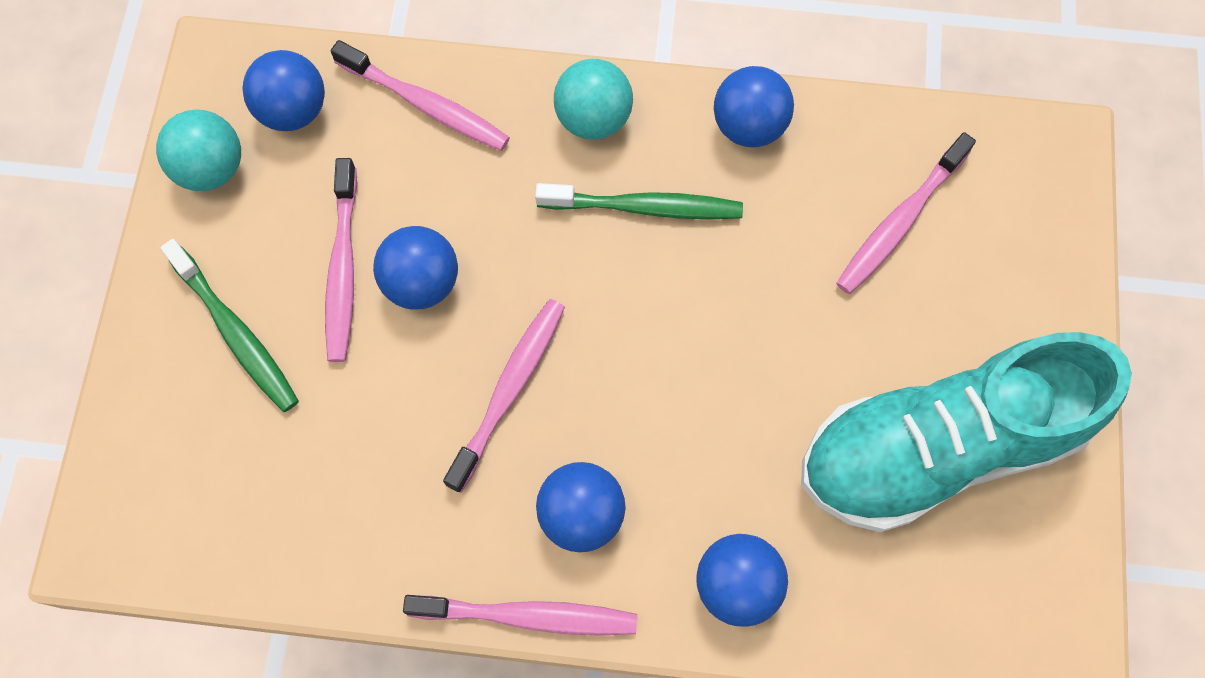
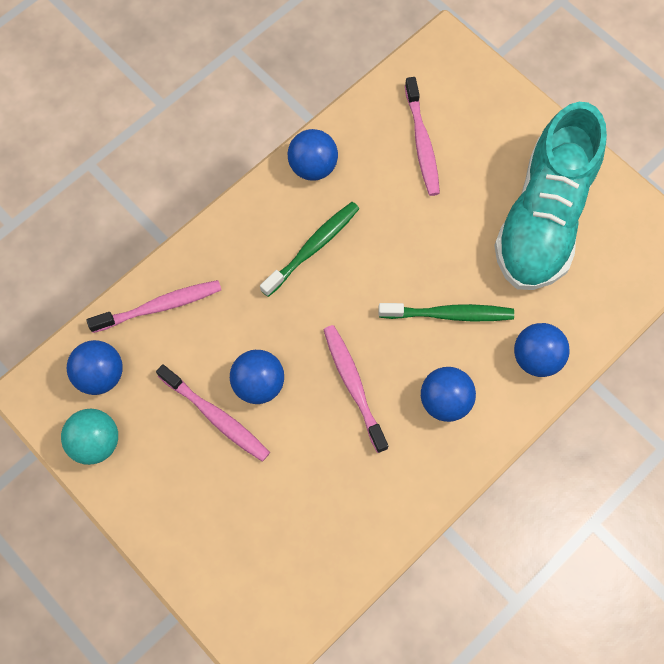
camera: 50 degrees left, 0 degrees up
(236, 333) = (204, 497): green toothbrush -> green toothbrush (449, 314)
(528, 616) = (474, 464): pink toothbrush -> none
(593, 119) = (243, 233): turquoise ball -> none

